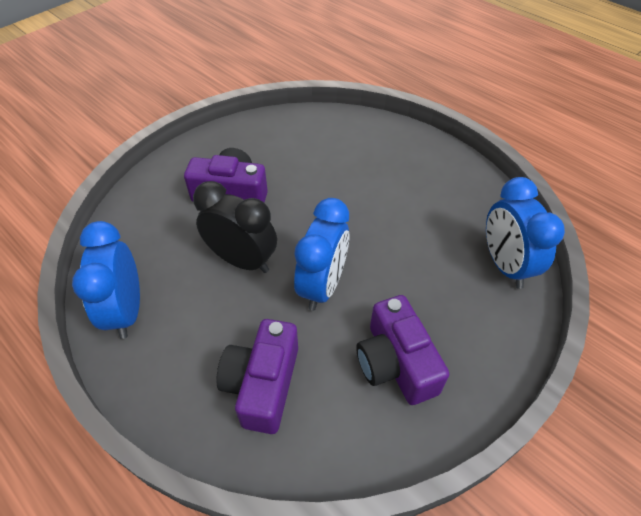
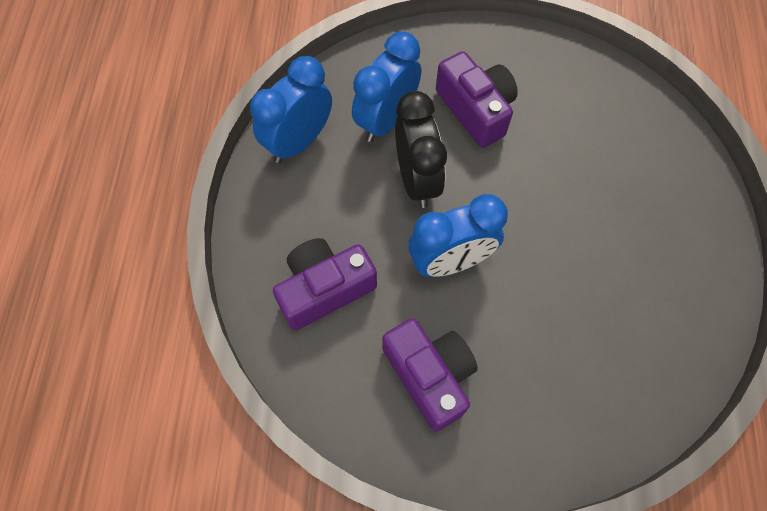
camera: 50 degrees right, 15 degrees up
(395, 363) = (430, 376): purple camera -> purple camera turned 120 degrees clockwise
(505, 265) = (626, 404): blue clock -> blue clock (386, 120)

